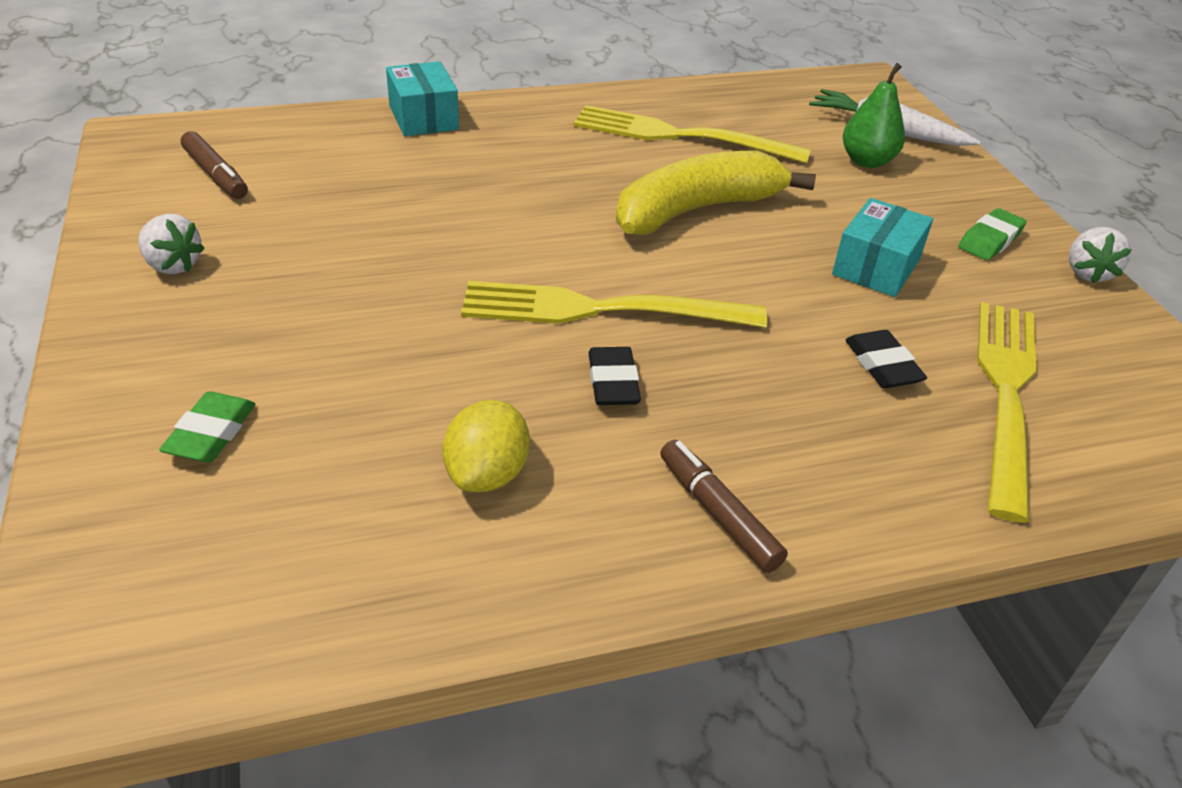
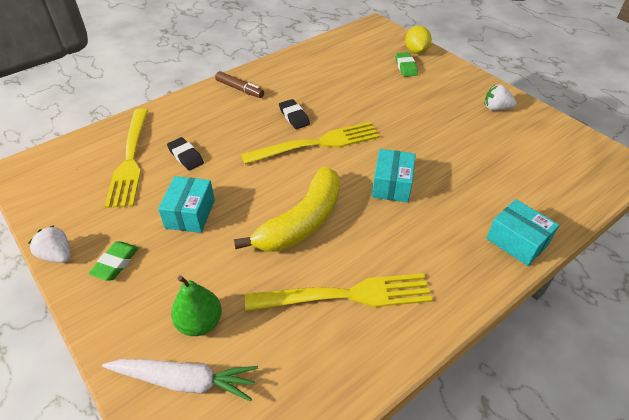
camera: 160 degrees right, 5 degrees up
(216, 174) = (552, 155): brown marker -> none
(487, 474) = (316, 80): yellow lemon -> yellow lemon (416, 51)
(521, 212) = (392, 185): none -> turquoise box
(1087, 273) = (57, 255): white strawberry -> white strawberry turned 45 degrees counterclockwise

